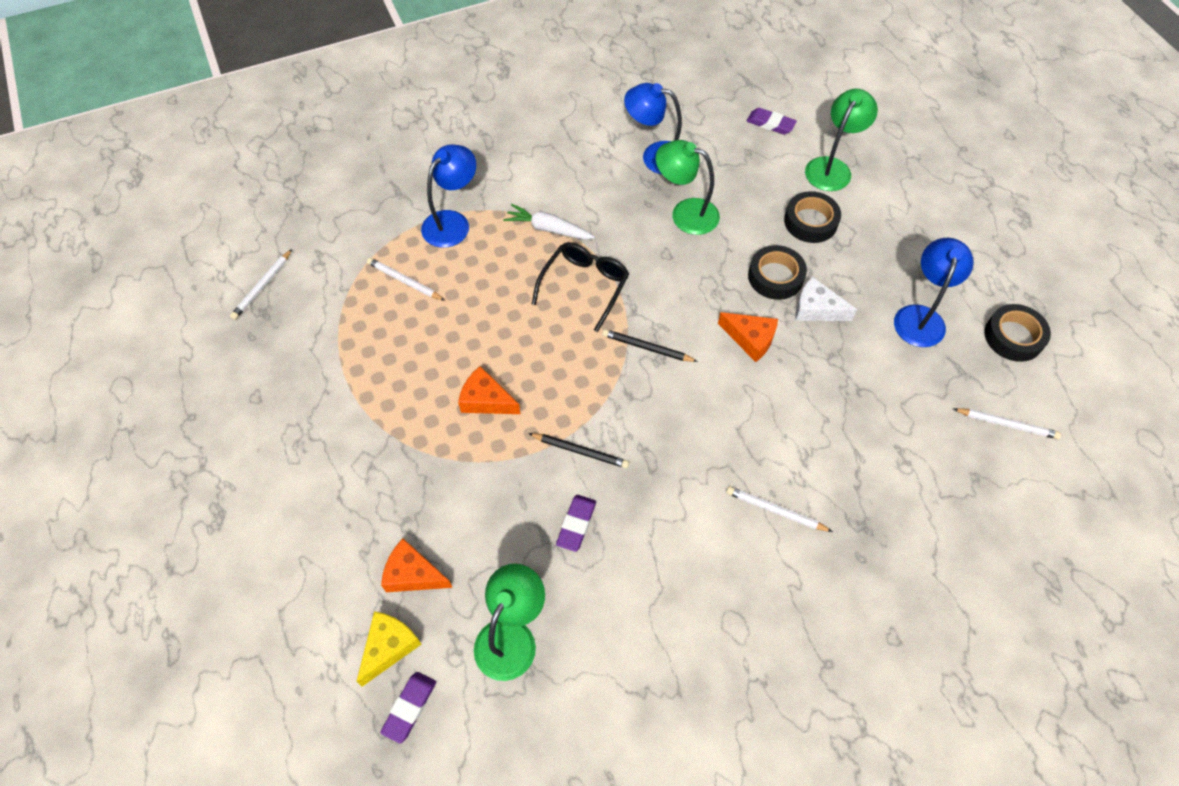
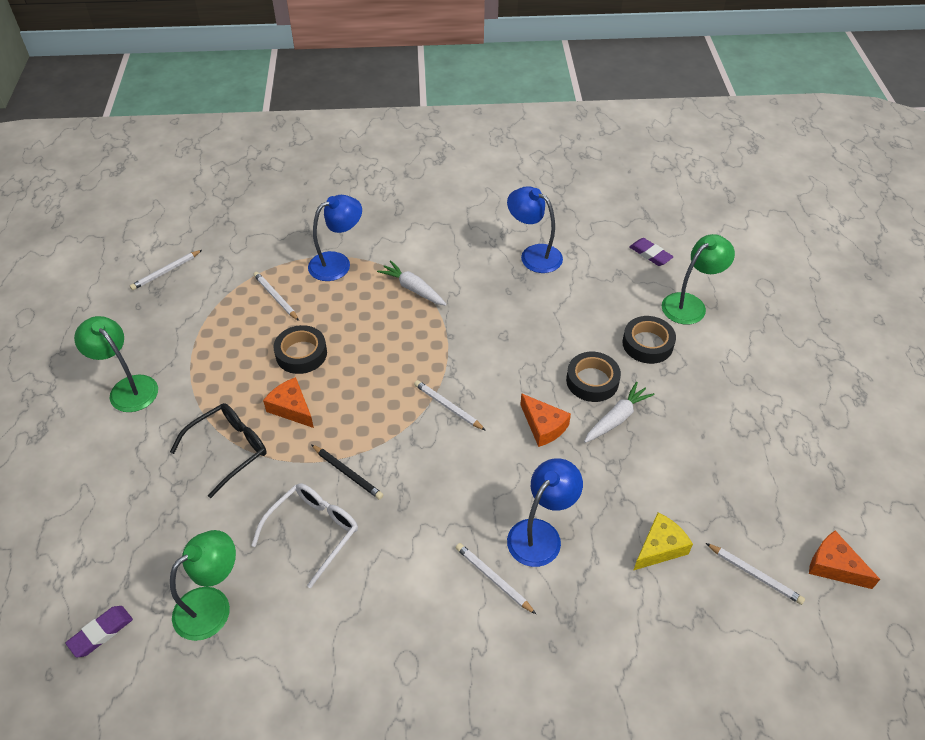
camera: 20 degrees right, 10 degrees down
(389, 647) = (111, 578): yellow cheese -> yellow cheese (660, 547)
(413, 574) = (161, 527): orange cheese -> orange cheese (834, 566)
(576, 524) = (313, 532): purple eraser -> white glasses
(584, 286) = (420, 342): black glasses -> black glasses (229, 450)
(647, 348) = (448, 406): black pencil -> white pencil
(685, 213) = (537, 307): green lamp -> green lamp (128, 387)
(816, 309) = (617, 418): white cheese -> white carrot
(920, 317) = (714, 453): blue lamp -> blue lamp (541, 534)
(1013, 337) = (799, 498): black tape -> black tape (301, 354)

